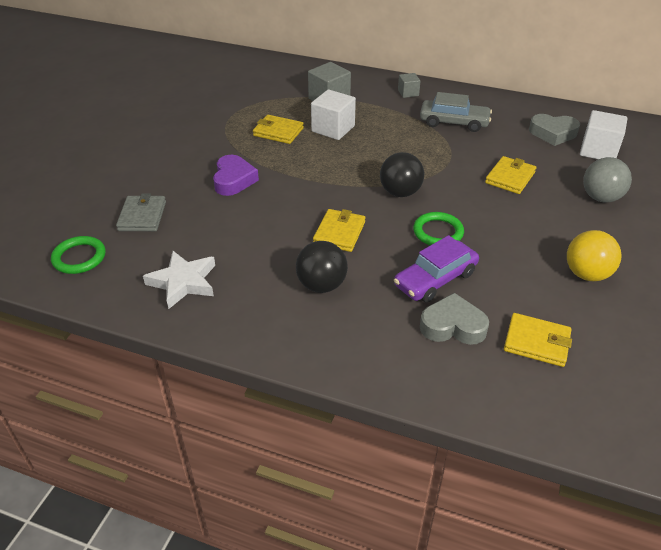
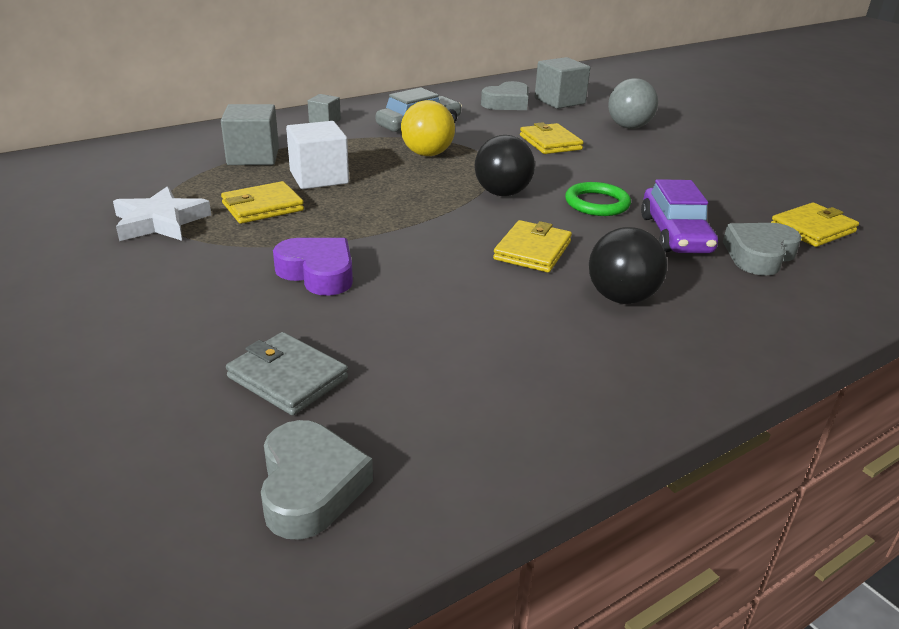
camera: 55 degrees left, 10 degrees down
(79, 257) = (310, 487): green ring -> grey heart
(183, 282) = (505, 397): white star -> white star (160, 222)
(339, 233) = (532, 250): yellow wallet -> yellow wallet turned 60 degrees clockwise
(586, 274) = (731, 173): yellow ball -> yellow ball (427, 154)
(598, 150) = (559, 101): white cube -> grey cube

